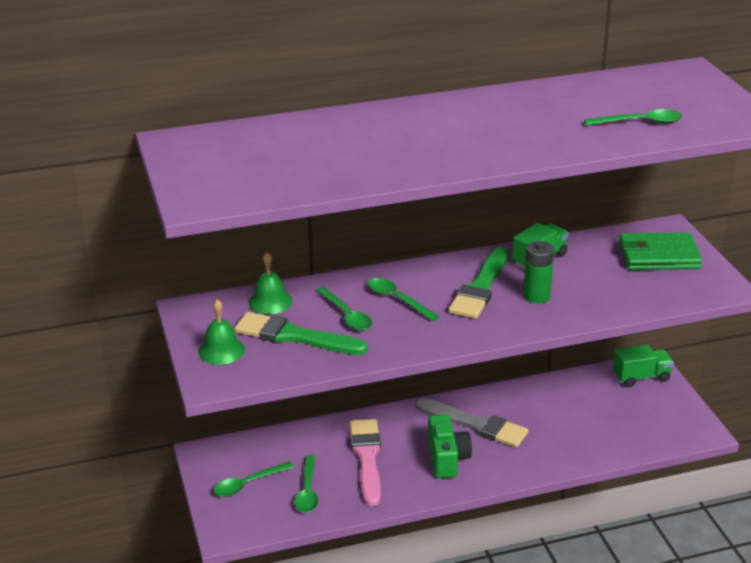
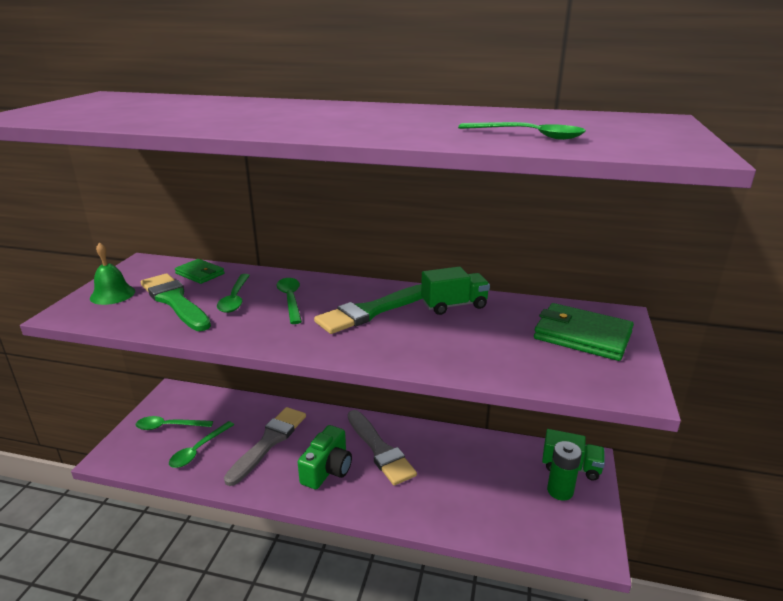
camera: 30 degrees right, 5 degrees down
(270, 302) = (200, 274): green bell -> green wallet
(367, 458) = (268, 442): pink brush -> grey brush
(536, 296) = (412, 333): green battery -> green battery (560, 491)

